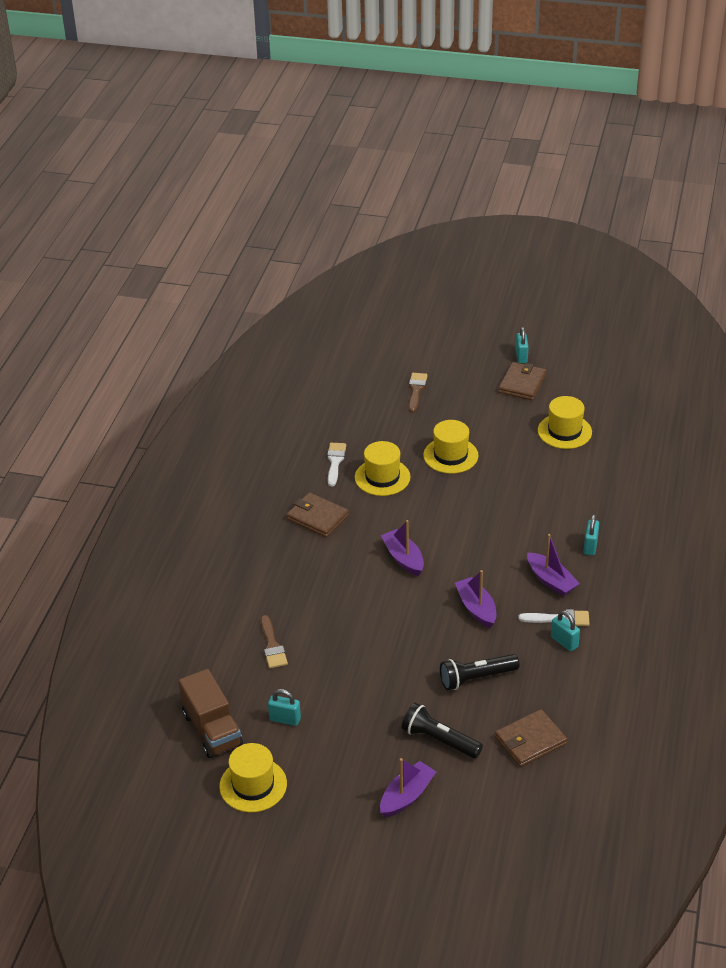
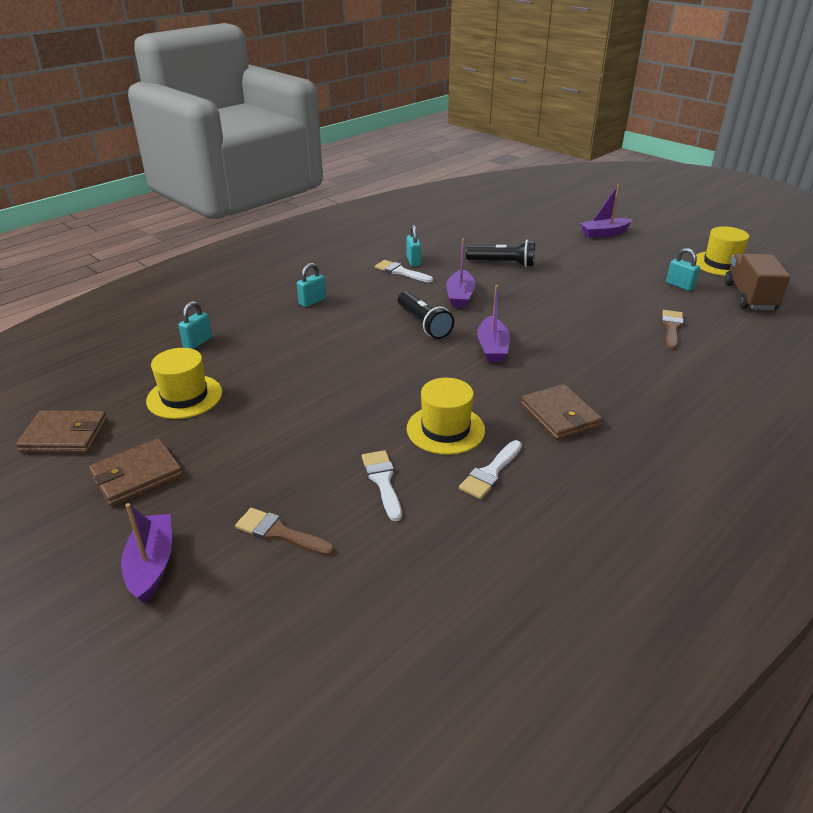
camera: 150 degrees left, 5 degrees down
(390, 433) = (382, 481): none -> white brush
(416, 390) = (279, 533): brown brush -> brown brush turned 75 degrees clockwise
(439, 740) = (560, 247): black flashlight -> black flashlight (423, 324)
(450, 455) = (339, 422): yellow hat -> none
(521, 356) = (74, 519): turquoise padlock -> turquoise padlock (198, 342)
(530, 740) = (495, 231): brown wallet -> brown wallet (65, 435)
(551, 581) = (376, 292): purple boat -> purple boat (152, 564)

